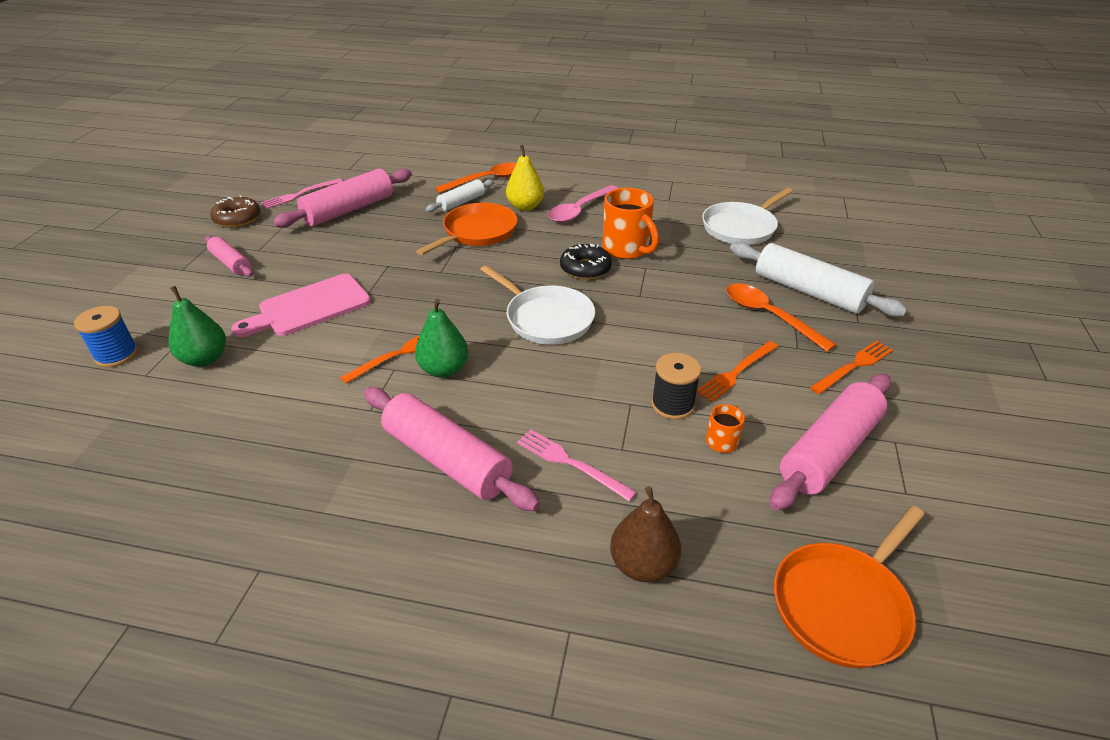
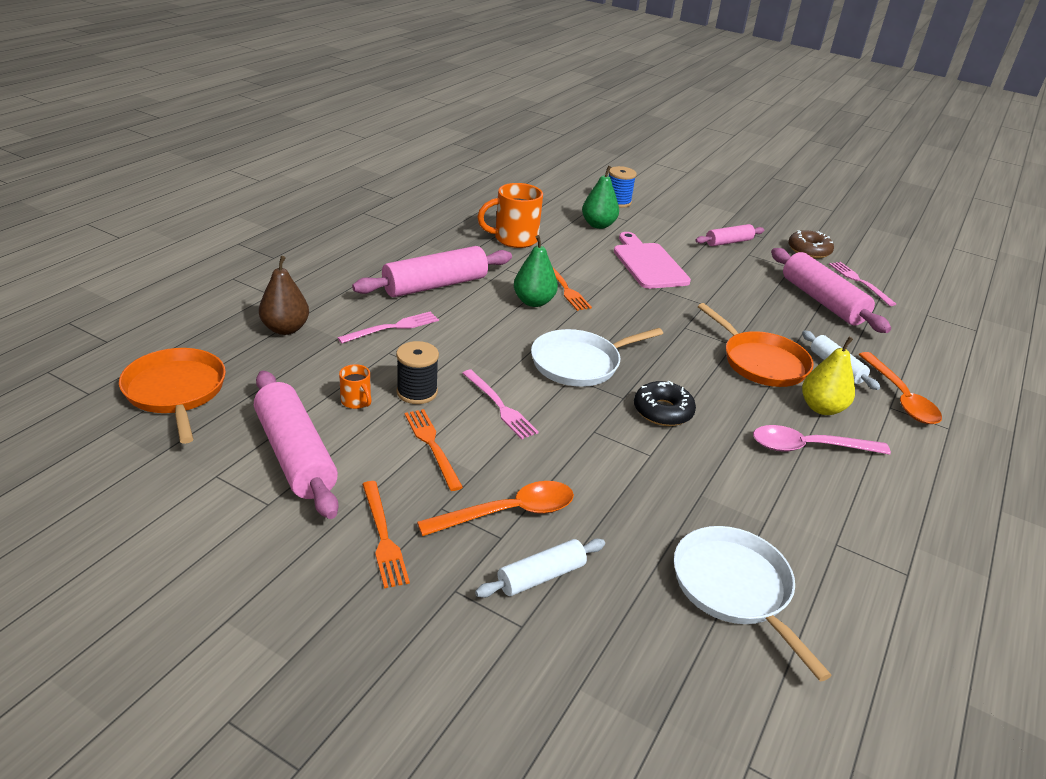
camera: 105 degrees right, 5 degrees down
(579, 210) = (808, 447): pink spoon -> pink spoon turned 60 degrees counterclockwise
(627, 249) = (697, 454): orange mug -> orange mug (514, 239)
(649, 349) = (499, 406): none -> pink fork
(808, 292) = (541, 576): white rolling pin -> white rolling pin, size x0.56

